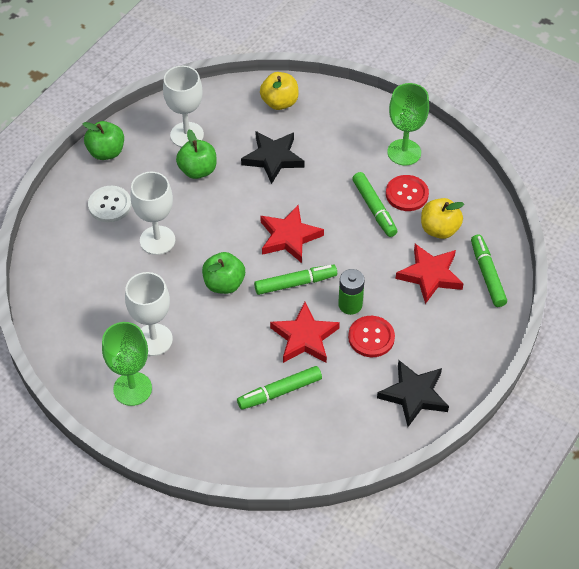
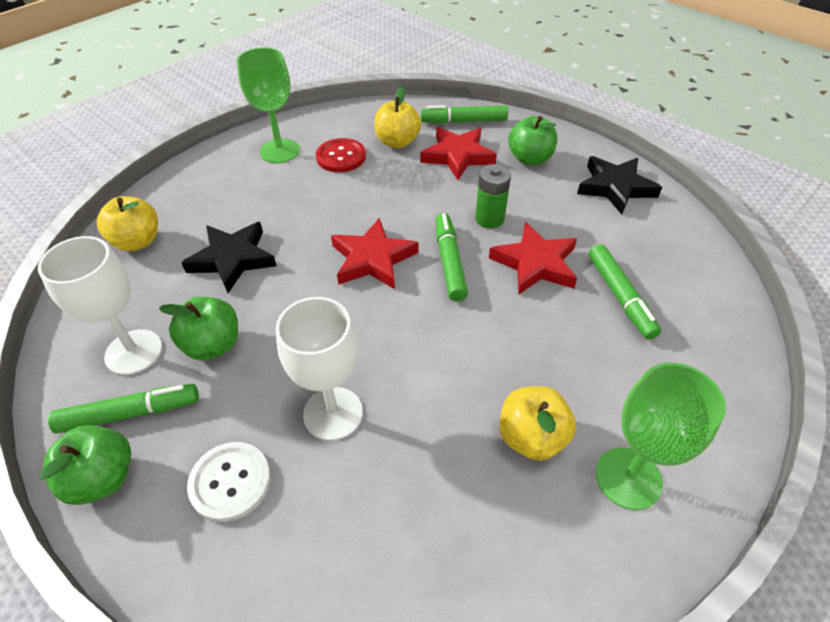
camera: 80 degrees left, 5 degrees down
(153, 340) = (531, 437): white goblet -> yellow apple
(224, 284) = (437, 335): green apple -> green apple (529, 159)
(371, 337) = (538, 208): red button -> none
(374, 208) = (352, 182): green marker -> green marker (130, 413)

